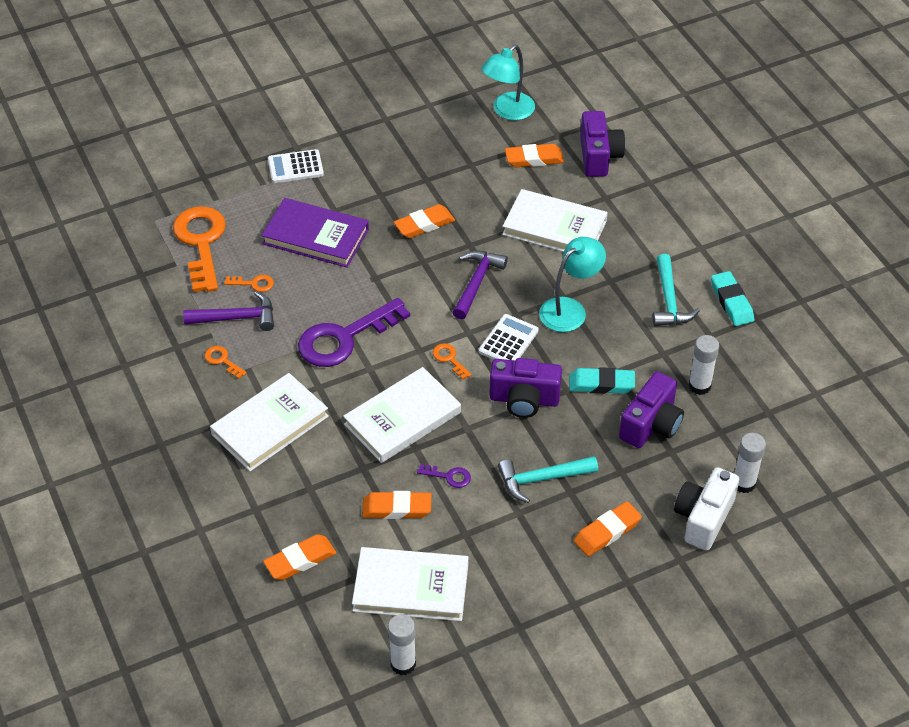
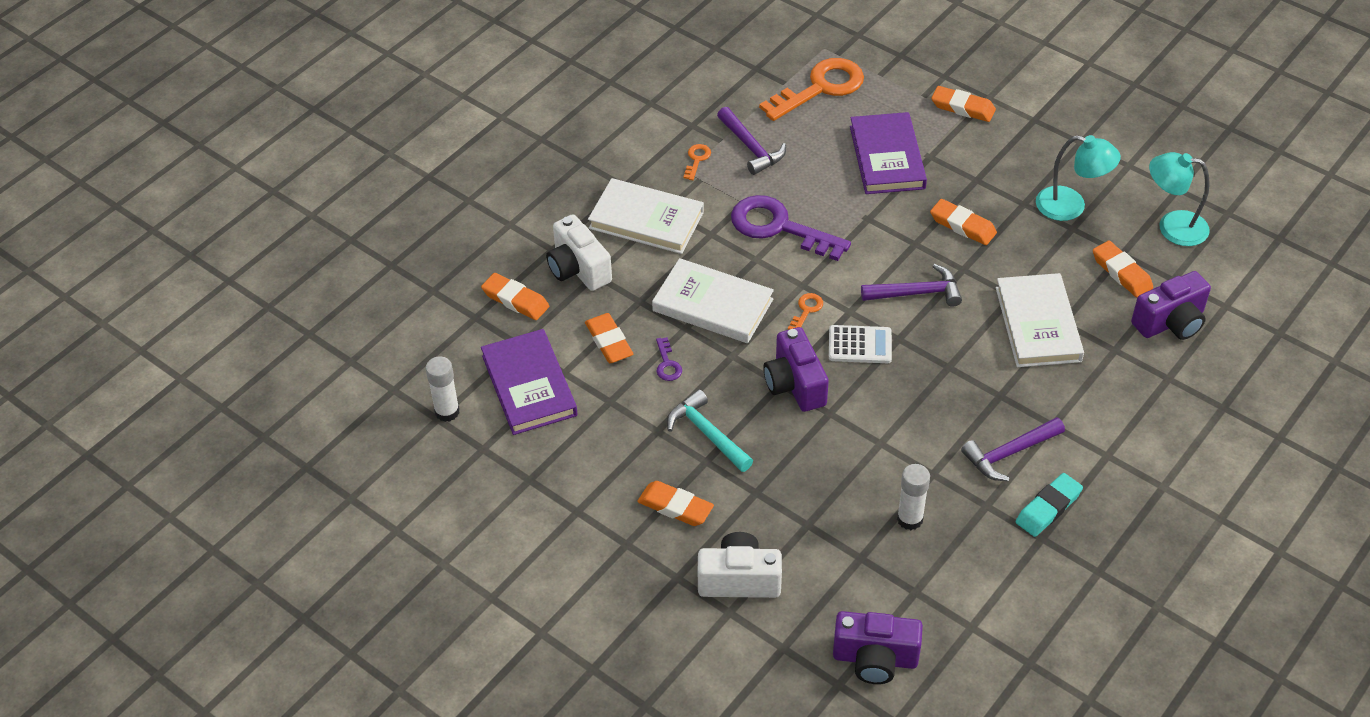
camera: 65 degrees right, 0 degrees up
(253, 283) = (799, 141): orange key -> none
(294, 498) = (578, 269): none -> white camera
(295, 167) = (962, 108): white calculator -> orange eraser
(411, 587) = (529, 385): white book -> purple book
(570, 309) = (936, 377): turquoise lamp -> turquoise lamp (1071, 206)
(601, 384) = (856, 437): turquoise eraser -> none
(651, 424) = (831, 496): purple camera -> purple camera (875, 659)
(669, 300) = (1009, 453): turquoise hammer -> purple hammer
(744, 483) = (805, 600): white glue stick -> none

